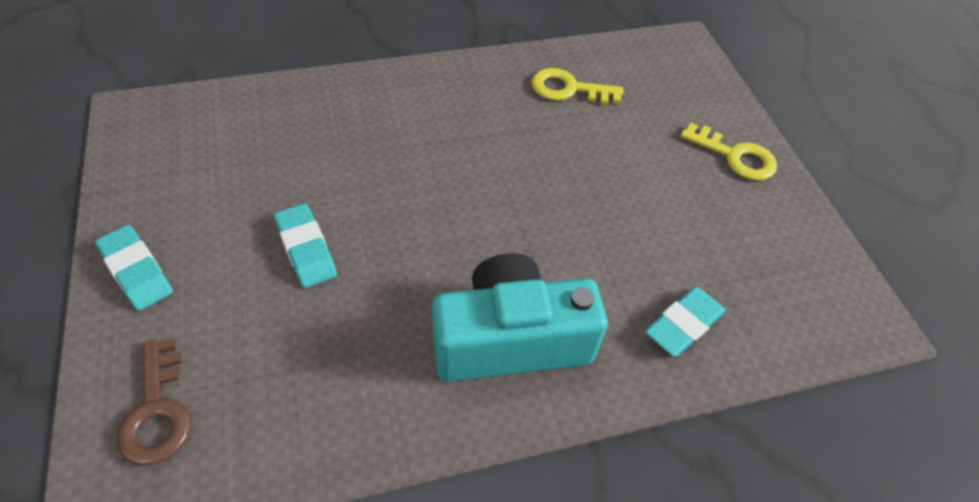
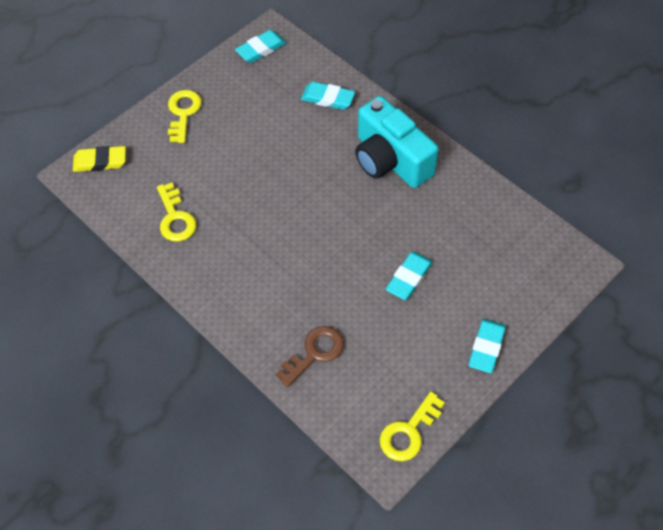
camera: 115 degrees left, 5 degrees up
(136, 144) = (409, 432): none -> yellow key
(157, 411) = (539, 274): brown key -> brown key (314, 353)
(691, 65) = (100, 162): none -> yellow eraser
(833, 291) = (261, 49): none -> turquoise eraser

